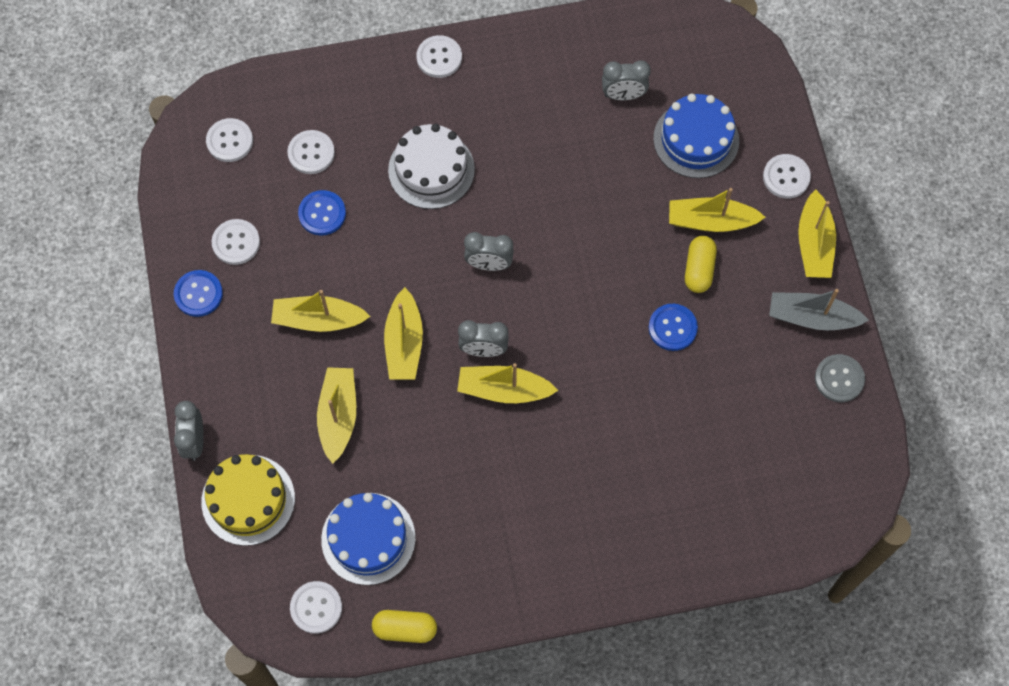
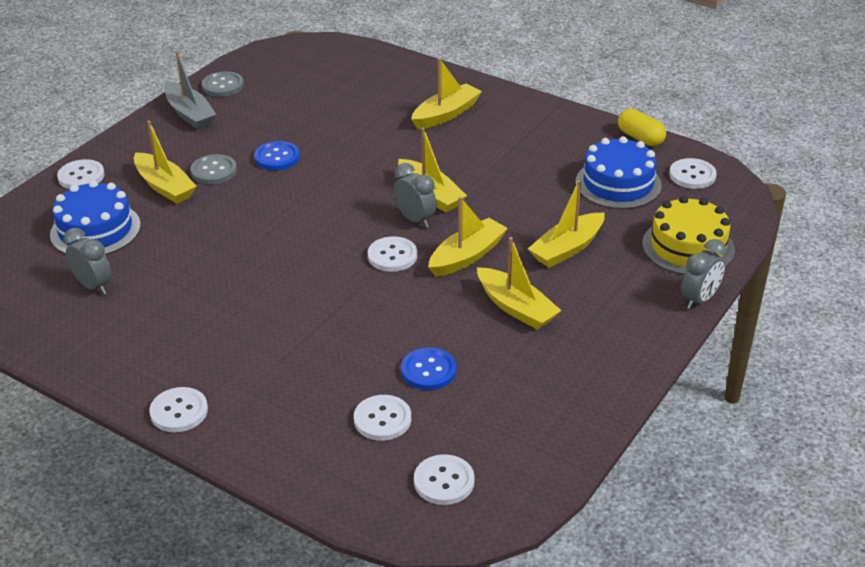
camera: 135 degrees left, 30 degrees down
(198, 294) = (600, 386): blue button -> none
(236, 243) = (527, 400): white button -> white button (392, 256)
(431, 170) = (302, 339): white cake -> none
(489, 264) = (344, 258): grey clock -> none
(699, 269) = (214, 171): yellow capsule -> grey button
(814, 244) = (127, 140): yellow boat -> yellow boat (446, 114)

